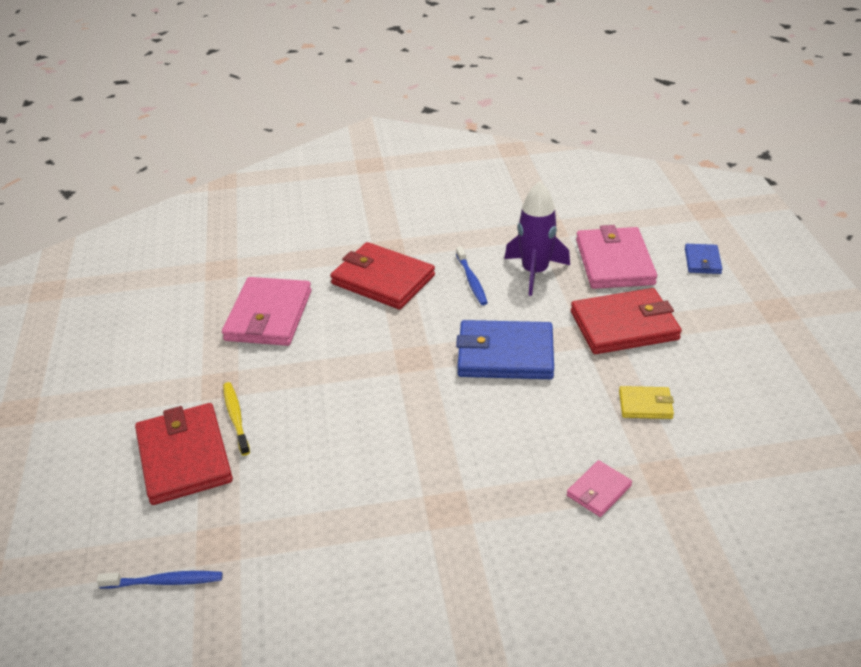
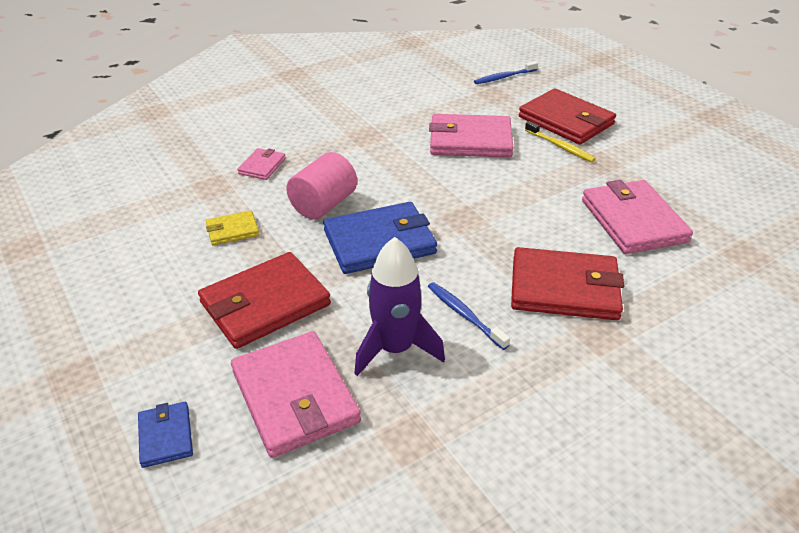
camera: 155 degrees right, 0 degrees up
(325, 458) = (470, 140): none -> pink wallet
(542, 411) = (323, 205): none -> pink cylinder

